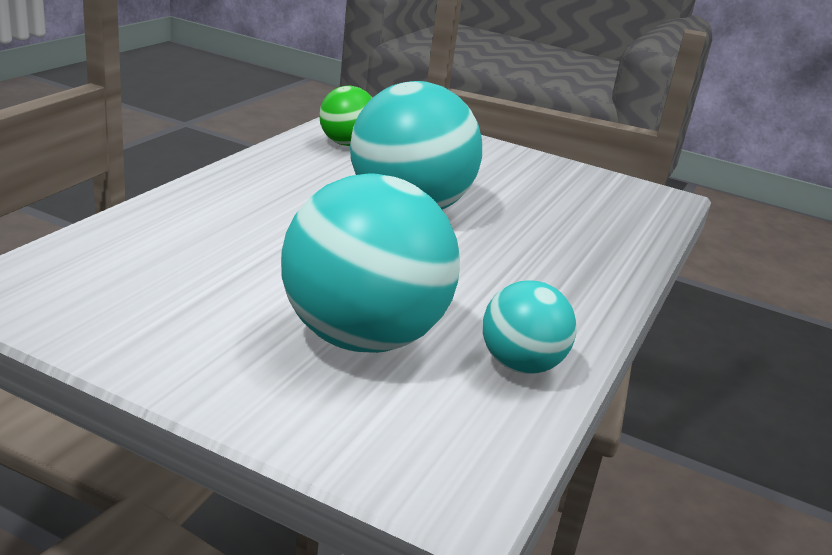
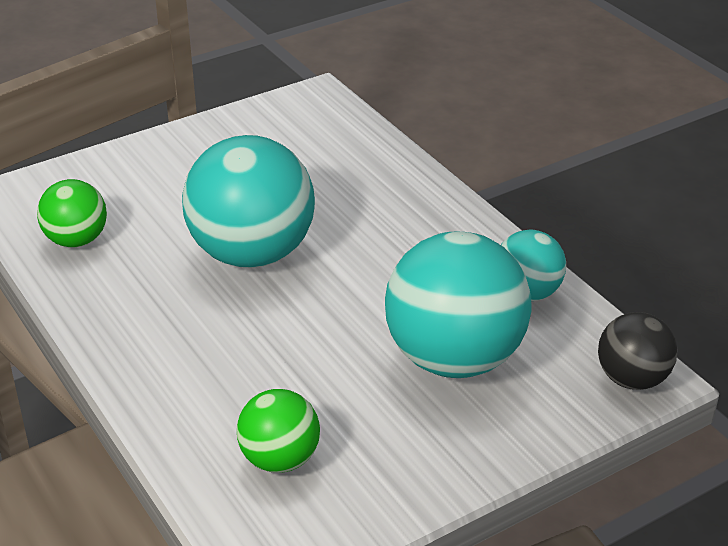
camera: 55 degrees left, 10 degrees up
(138, 271) = (280, 459): none -> green ball
(444, 478) = (632, 379): none -> black ball

